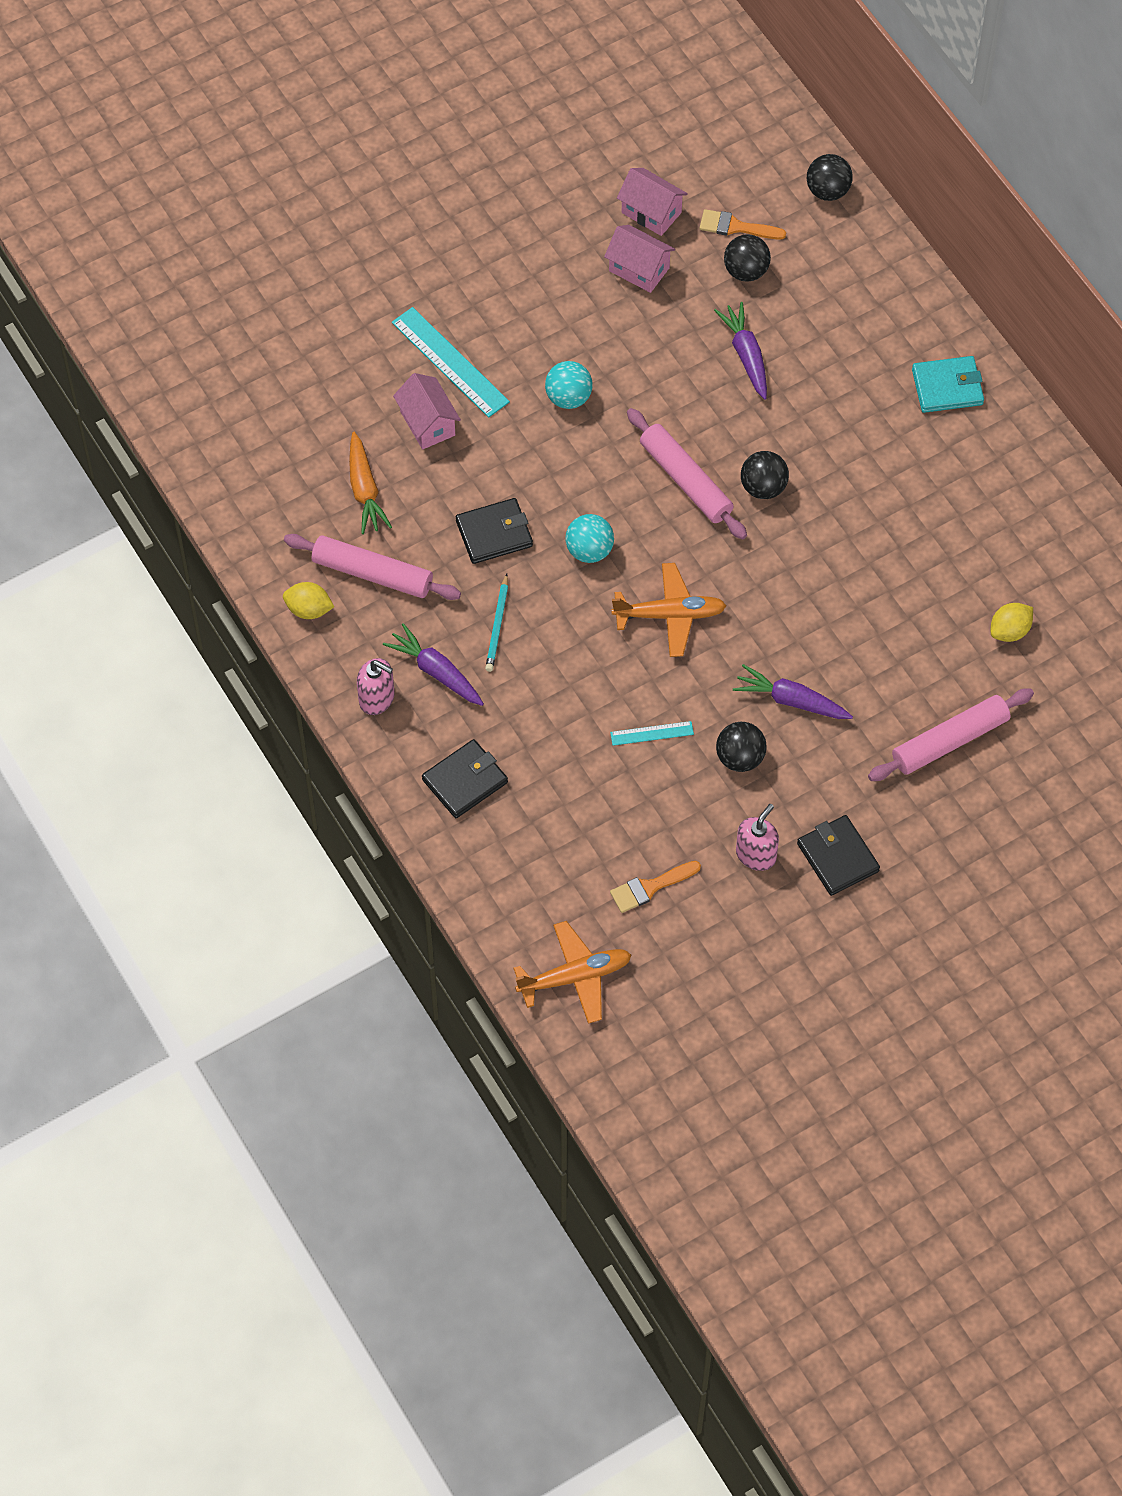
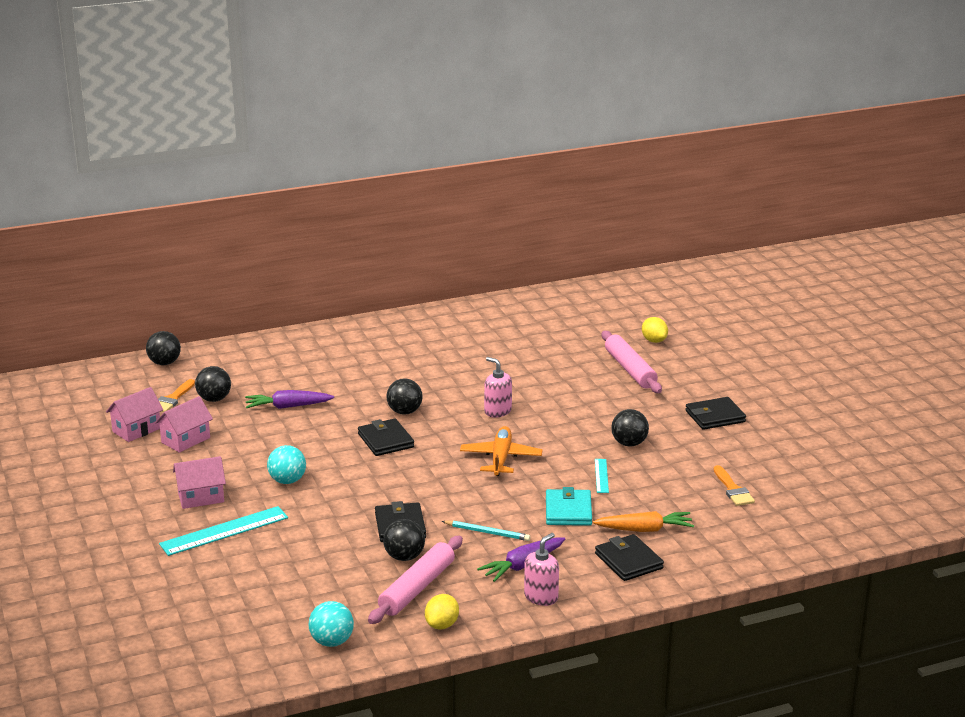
camera: 80 degrees left, 35 degrees down
(365, 490) = (331, 584): orange carrot -> orange carrot (644, 529)
(427, 423) = (279, 547): pink house -> pink house (201, 497)
(431, 550) = (404, 557): none -> black ball
(575, 977) = (808, 528): orange plane -> none
(589, 550) = (432, 485): turquoise ball -> turquoise ball (332, 642)
(685, 480) = (385, 440): pink rolling pin -> black wallet
(756, 855) = (709, 446): pink soap dispenser -> pink soap dispenser (497, 411)
(791, 700) = (586, 420): purple carrot -> none
(947, 387) = (352, 341): turquoise wallet -> turquoise wallet (568, 511)
(1009, 631) = (550, 342): yellow lemon -> yellow lemon (654, 341)

